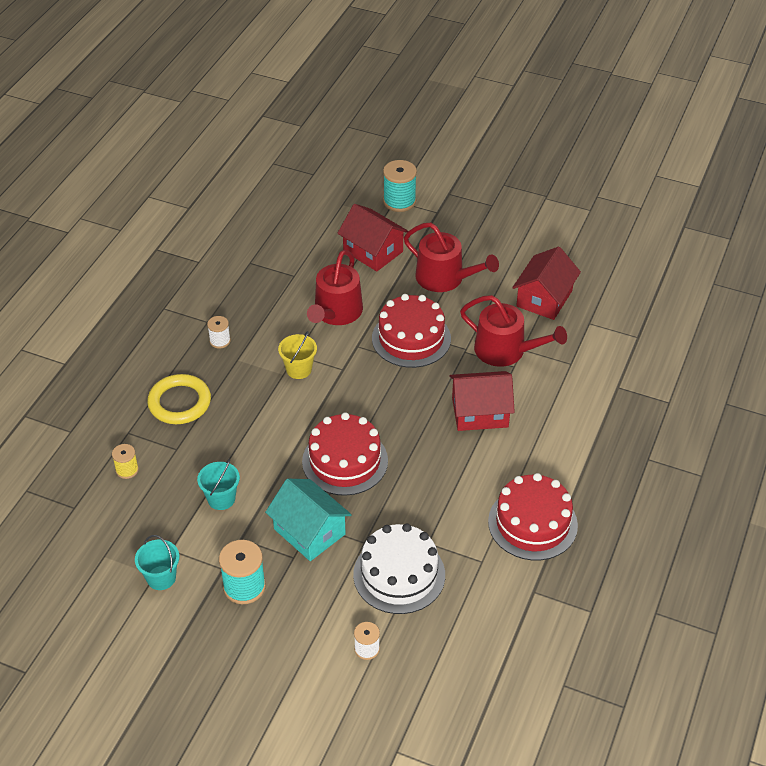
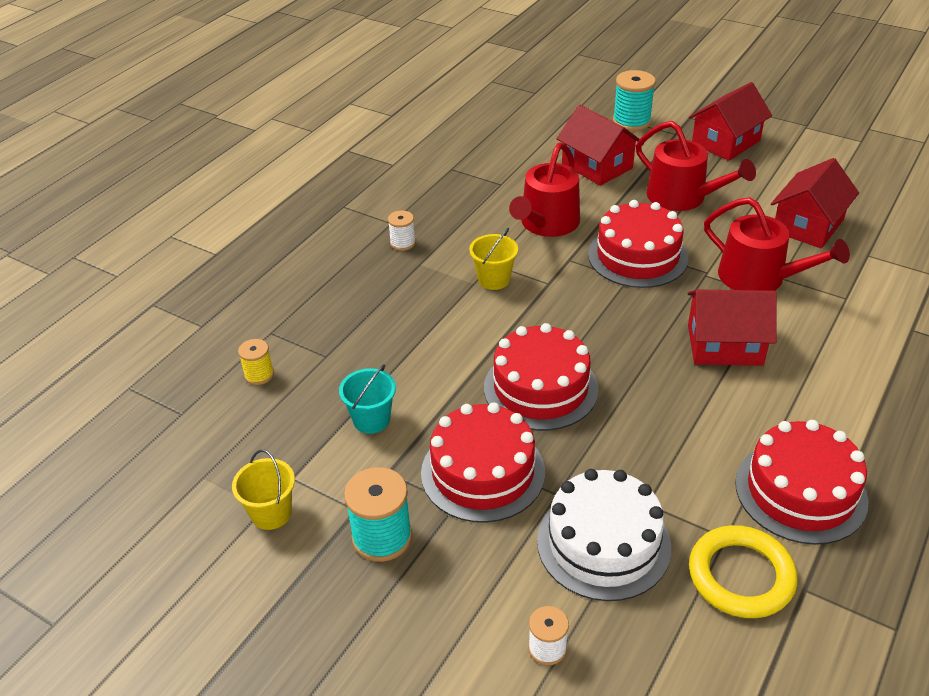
camera: 10 degrees right, 5 degrees down
(161, 578) = (271, 513): turquoise bucket -> yellow bucket
(179, 402) = (341, 304): yellow ring -> yellow ring (741, 576)
(309, 531) = (483, 472): turquoise house -> red cake
(479, 219) = (725, 142): none -> red house

